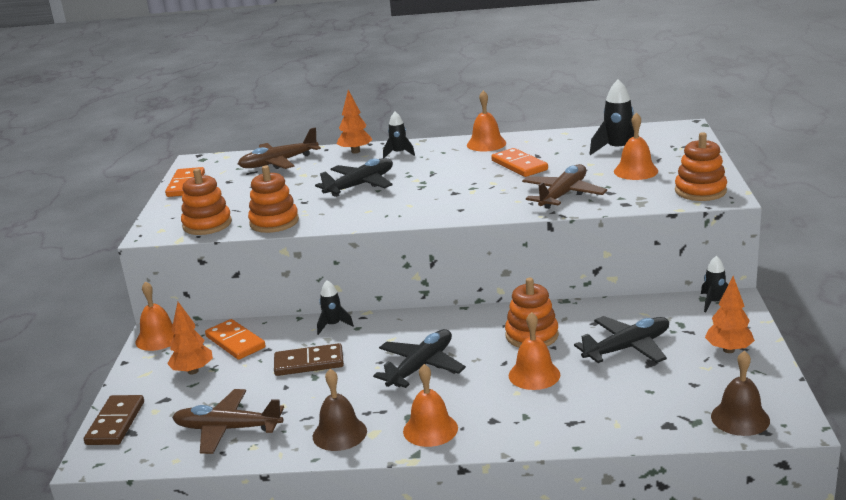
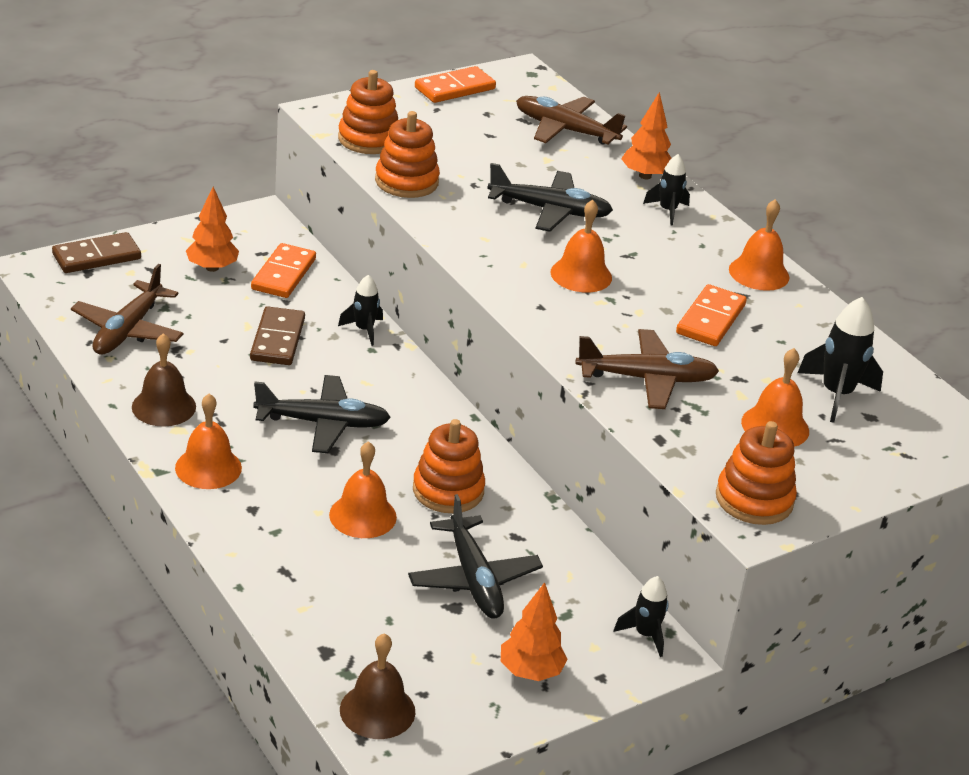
camera: 50 degrees right, 10 degrees up
(158, 338) = (257, 220): orange bell -> orange bell (581, 275)
(228, 429) = (128, 330): brown plane -> brown plane turned 135 degrees counterclockwise
(309, 363) = (278, 340): brown domino -> brown domino turned 45 degrees clockwise
(627, 348) = (473, 579): black plane -> black plane turned 45 degrees clockwise

